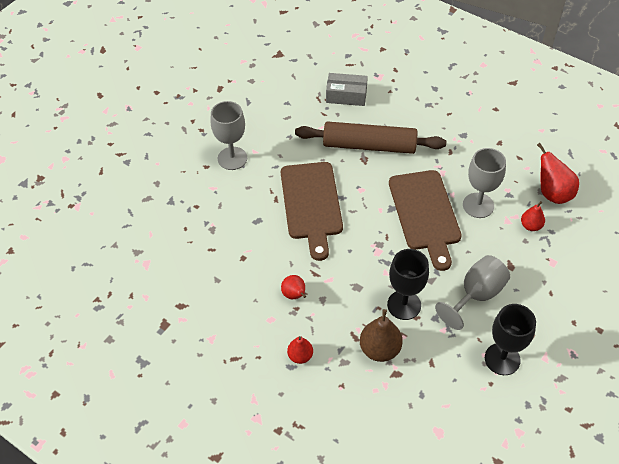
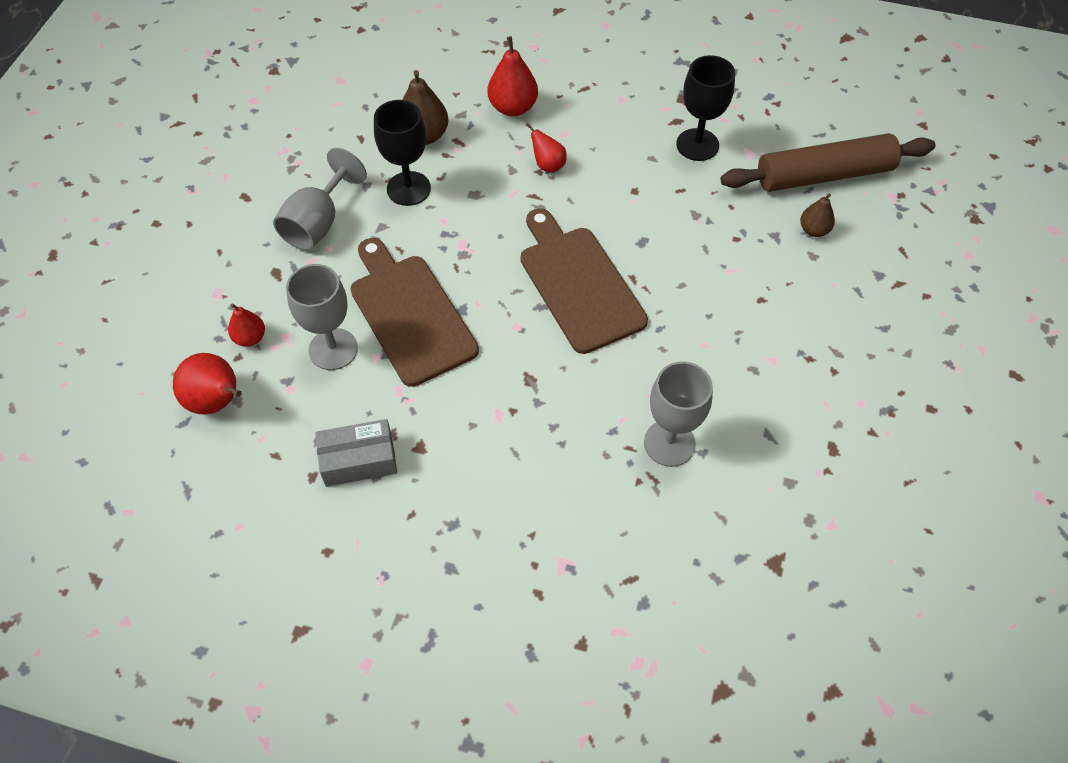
camera: 160 degrees right, 5 degrees up
(144, 198) = (813, 230): none -> brown pear
(232, 158) = (731, 323): grey goblet -> grey goblet (669, 443)
(300, 356) = (513, 107): red pear -> red pear, size x1.64
(346, 96) = (606, 499): grey box -> grey box (359, 460)
(369, 146) = (529, 406): brown rolling pin -> brown rolling pin (824, 175)
(502, 359) = (277, 161): black goblet -> black goblet (697, 145)

